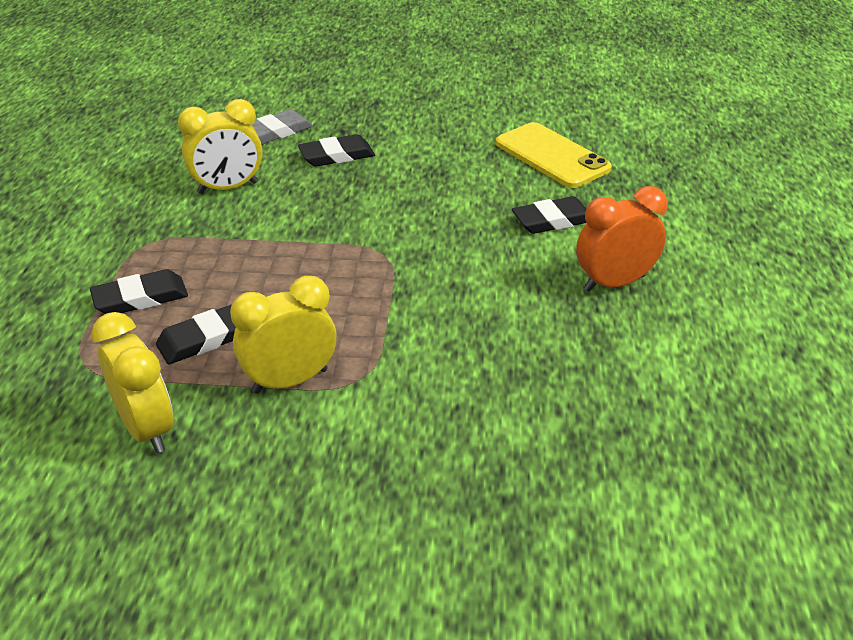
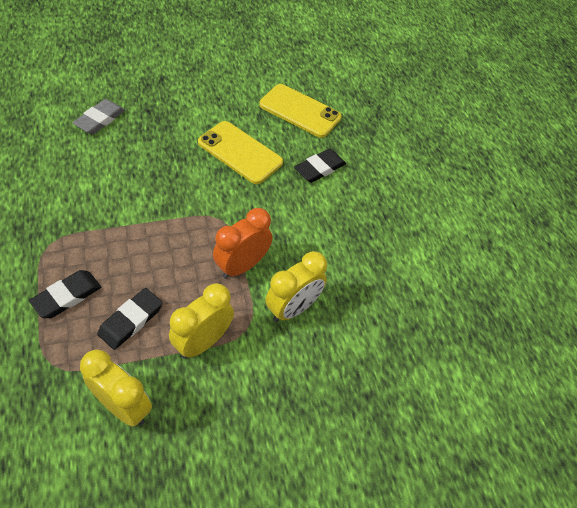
camera: 25 degrees left, 15 degrees up
(228, 188) = (86, 181): yellow clock -> yellow clock (293, 308)
(337, 156) = (154, 135): black eraser -> none
(444, 188) = (240, 152): none -> yellow phone
(614, 283) = (374, 213): orange clock -> orange clock (242, 266)

